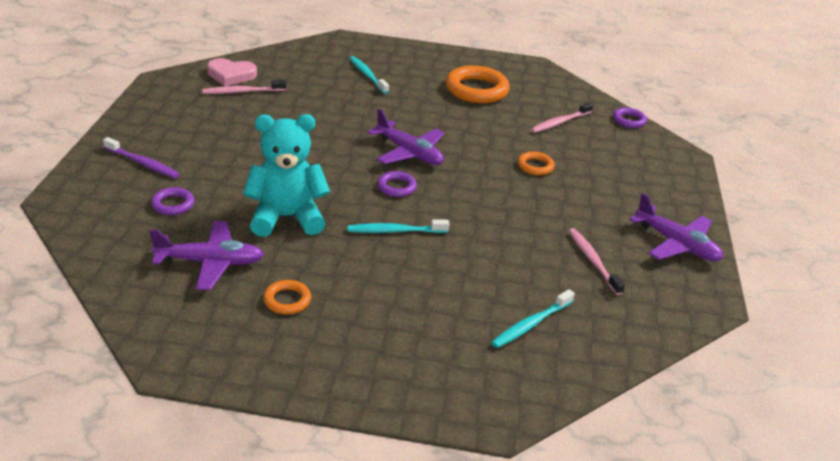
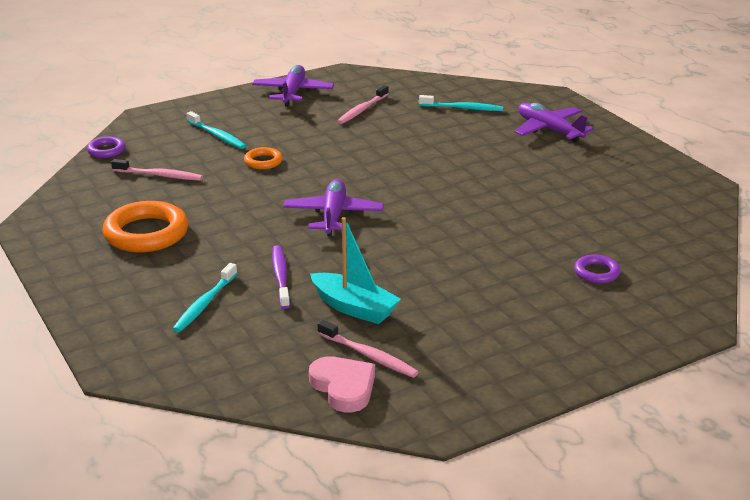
camera: 125 degrees left, 5 degrees down
(143, 163) = (581, 323): purple toothbrush -> purple toothbrush (281, 277)
(210, 262) = (616, 220): purple plane -> purple plane (549, 130)
(286, 218) = (517, 220): turquoise teddy bear -> none
(287, 300) = (591, 178): orange ring -> none
(291, 108) = (354, 308): none -> turquoise boat
(395, 231) = (453, 177): turquoise toothbrush -> turquoise toothbrush (217, 135)
(396, 187) = (396, 199): purple ring -> none

